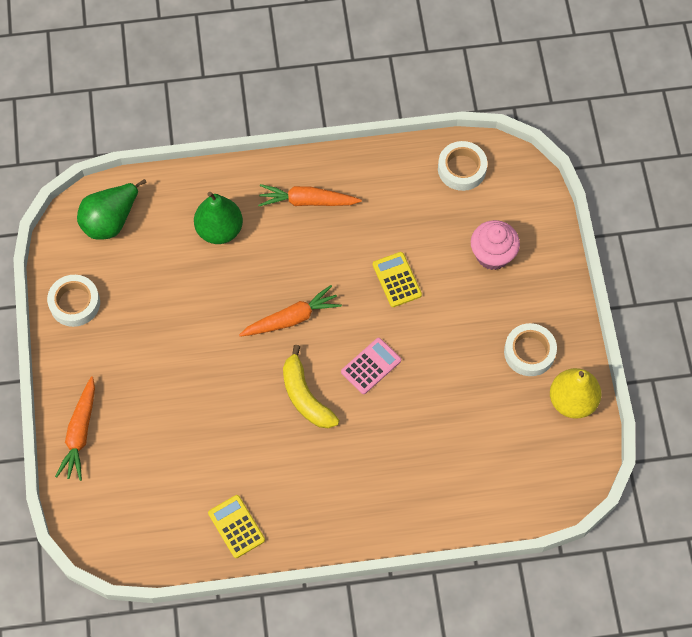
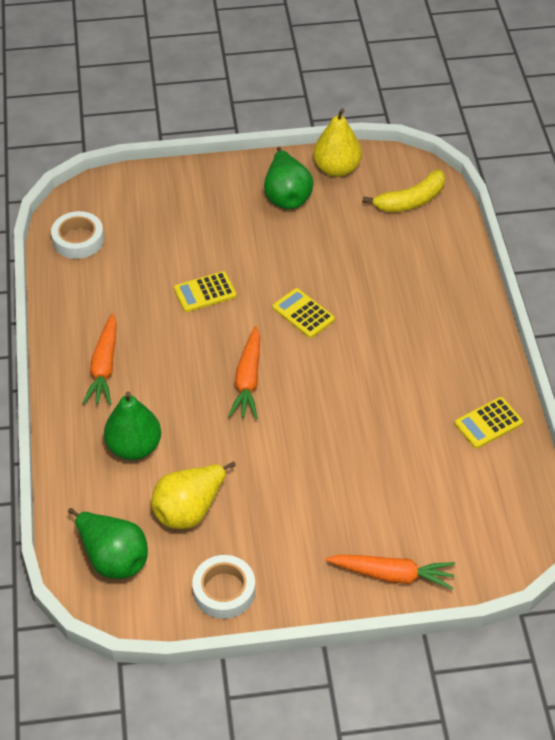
camera: 90 degrees left, 15 degrees down
(153, 275) = (189, 510): none -> yellow pear
(291, 318) = (248, 380): orange carrot -> orange carrot turned 150 degrees counterclockwise
(305, 396) = (338, 367): yellow banana -> yellow banana (410, 201)
(371, 366) = (303, 313): pink calculator -> yellow calculator
(492, 255) = (180, 219): pink cupcake -> none
(529, 352) = (287, 196): white tape -> green pear

